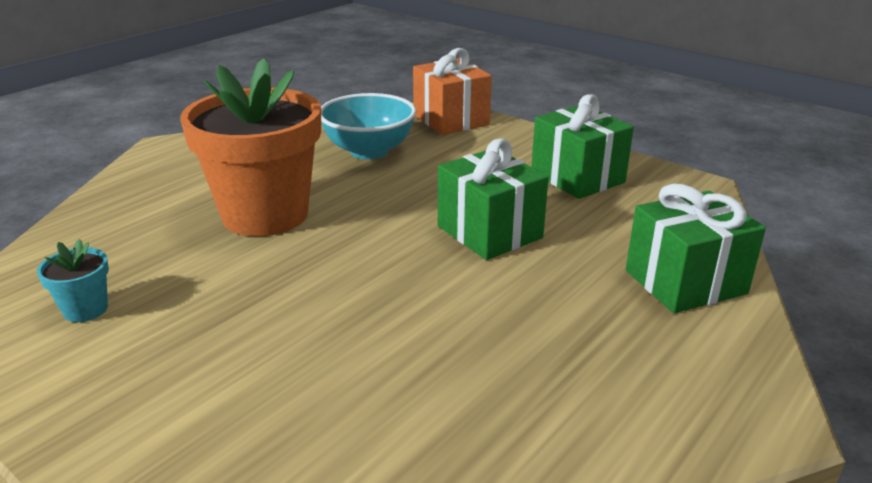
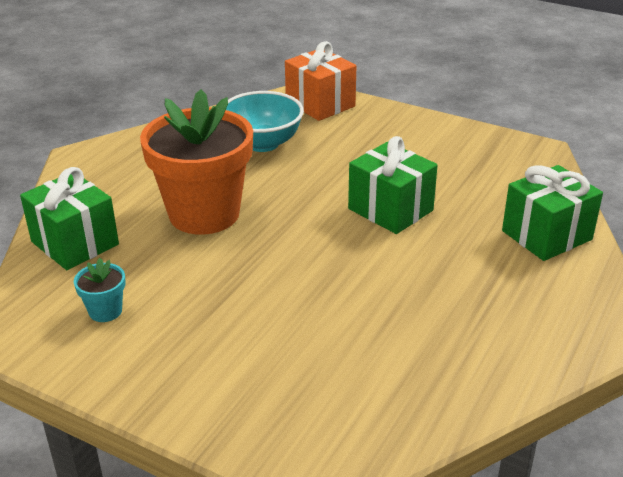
camera: 10 degrees left, 5 degrees up
(577, 177) = (444, 152): green gift -> green gift (75, 243)

